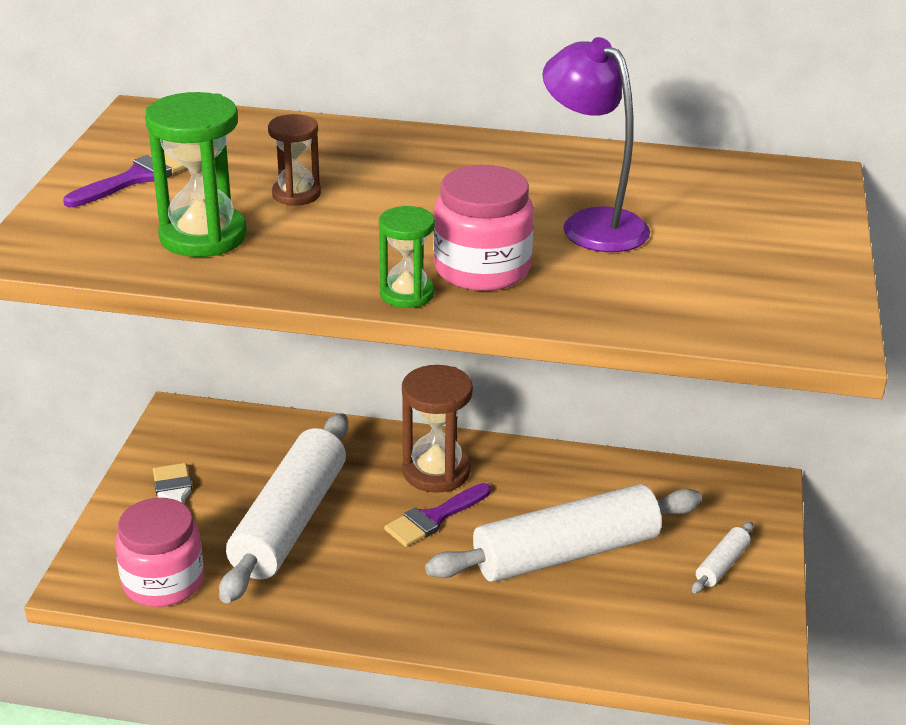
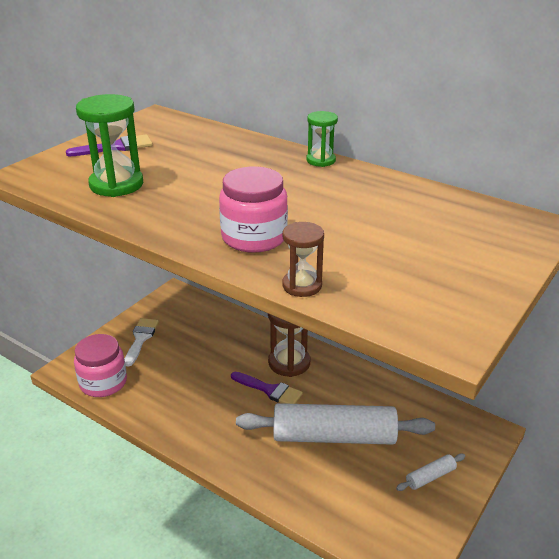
camera: 25 degrees right, 0 degrees up
(289, 521) = (190, 368): white rolling pin -> none
(296, 194) = (190, 172): brown hourglass -> brown hourglass (302, 285)
(407, 294) = (193, 242): green hourglass -> green hourglass (321, 160)
(434, 518) = (270, 390): purple brush -> purple brush turned 135 degrees counterclockwise
(592, 224) = (351, 224): purple lamp -> none

